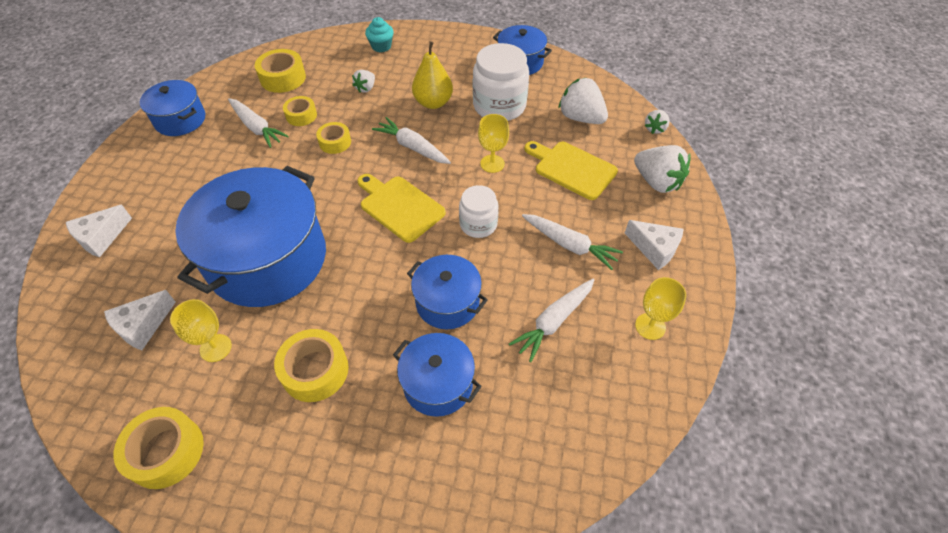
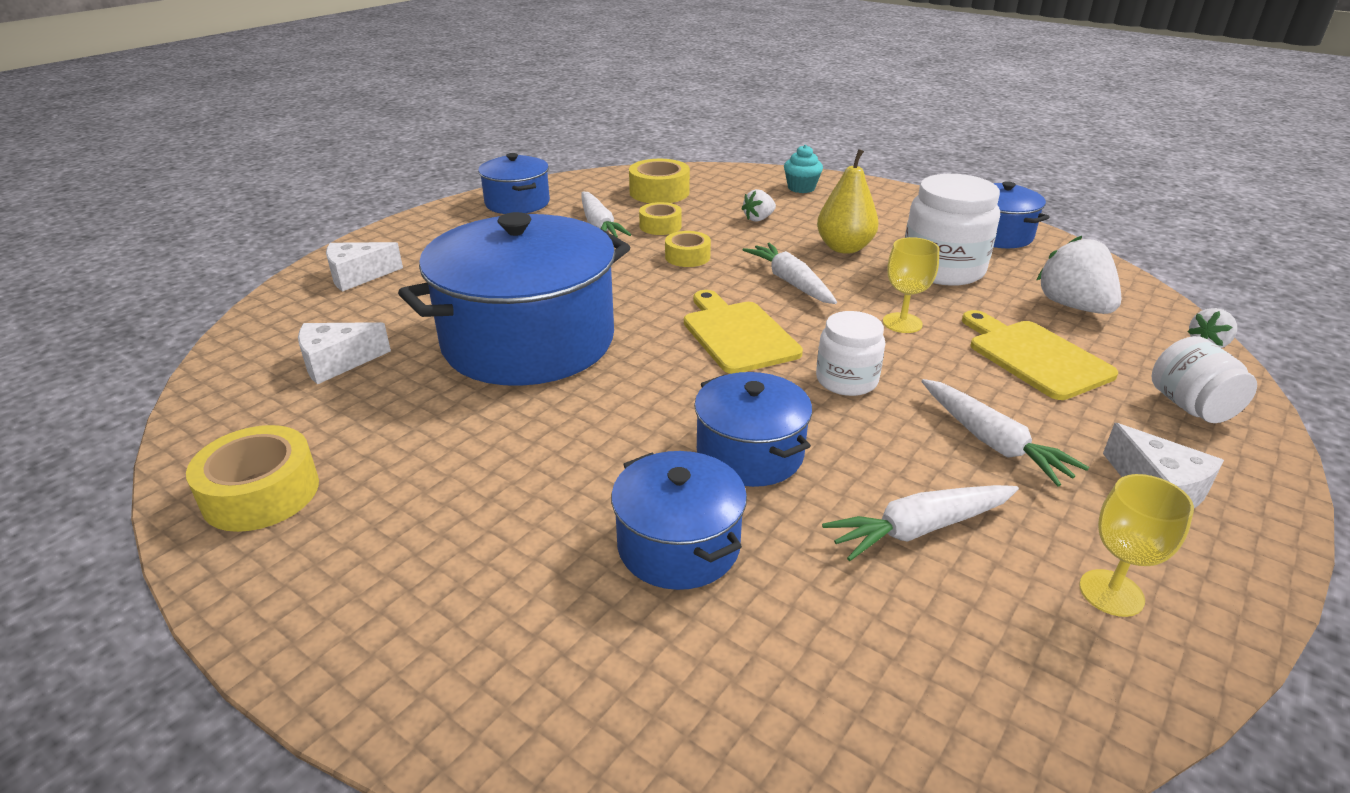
camera: 25 degrees right, 20 degrees down
(215, 348) = (402, 407): yellow goblet -> none
(315, 370) = (509, 470): yellow tape -> none
(657, 182) = (1190, 407): white strawberry -> white jar

